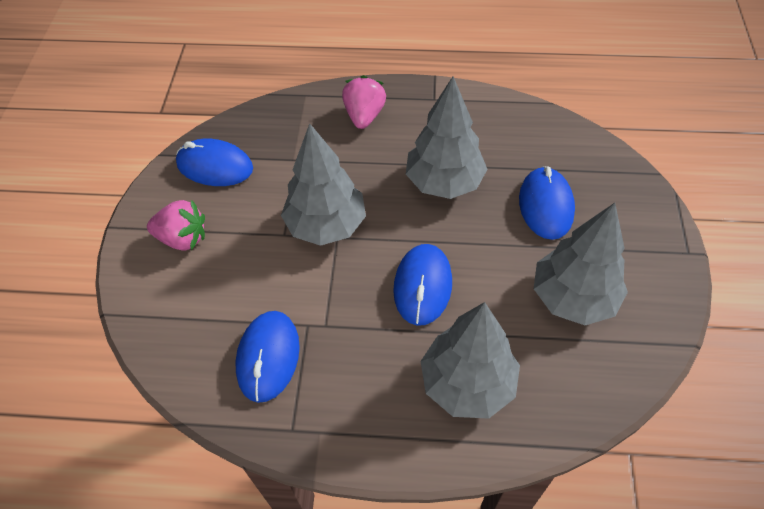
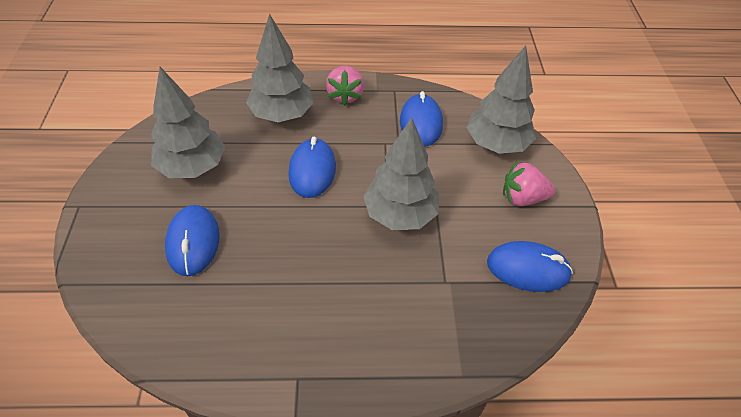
camera: 170 degrees right, 5 degrees down
(364, 116) = (382, 344): pink strawberry -> pink strawberry (345, 96)
(444, 182) = (290, 262): grey tree -> grey tree (496, 144)

